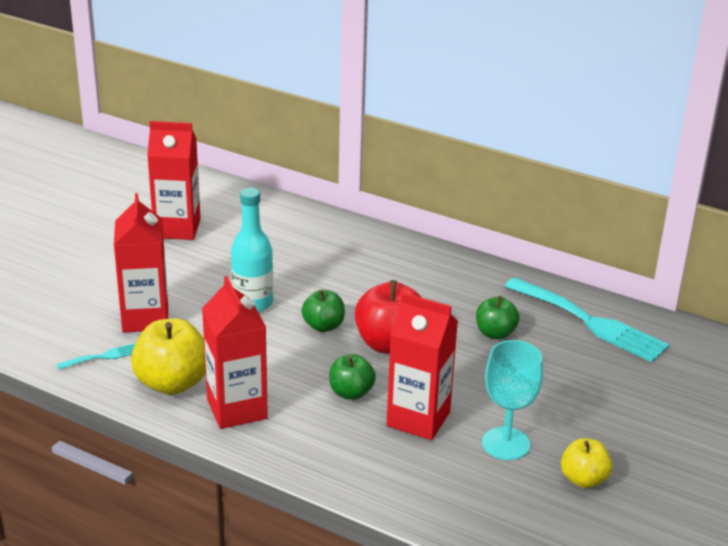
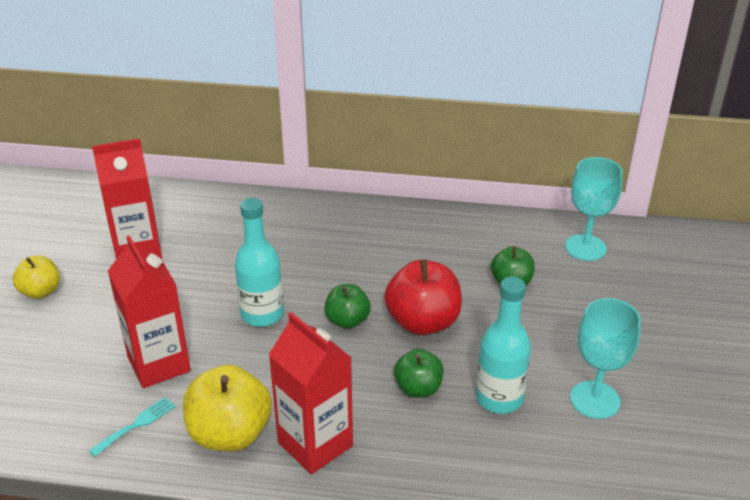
camera: 20 degrees left, 5 degrees up
(418, 419) = (499, 398): red carton -> turquoise bottle
(583, 479) = (686, 416): yellow apple -> yellow apple (41, 291)
(590, 322) = (585, 247): turquoise fork -> turquoise goblet

